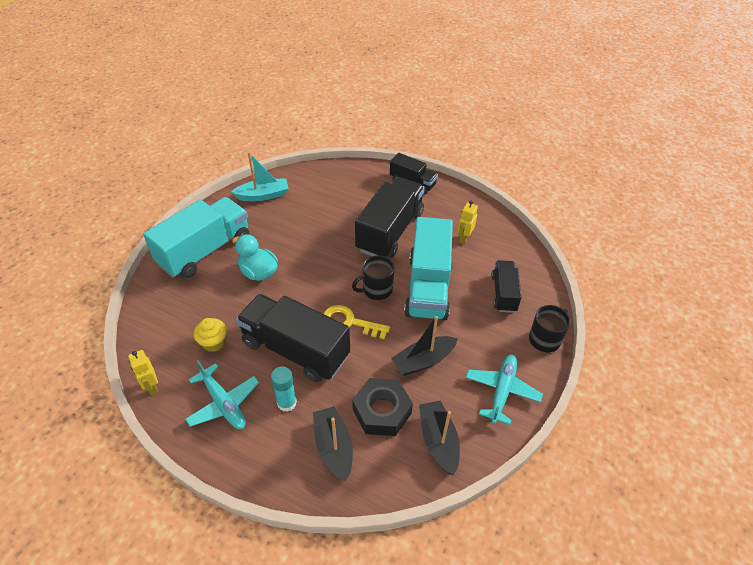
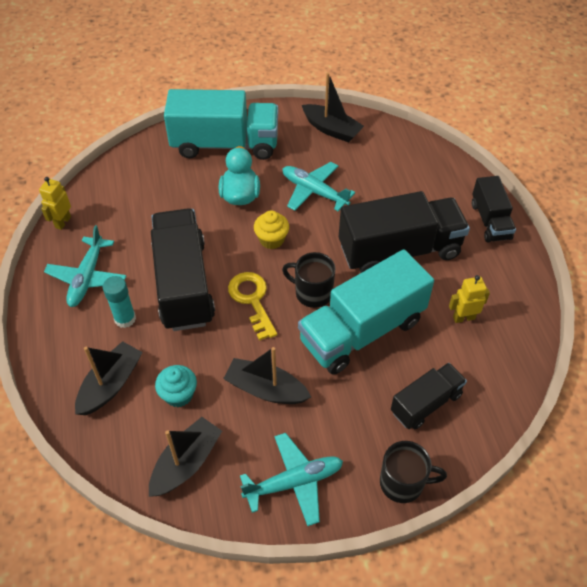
camera: 50 degrees right, 5 degrees up
(213, 343) = (138, 225): yellow cupcake -> yellow cupcake (271, 240)
(263, 195) = (331, 129): turquoise boat -> black boat
(301, 236) = (314, 191): none -> turquoise plane
(382, 411) = (178, 395): black nut -> turquoise cupcake

